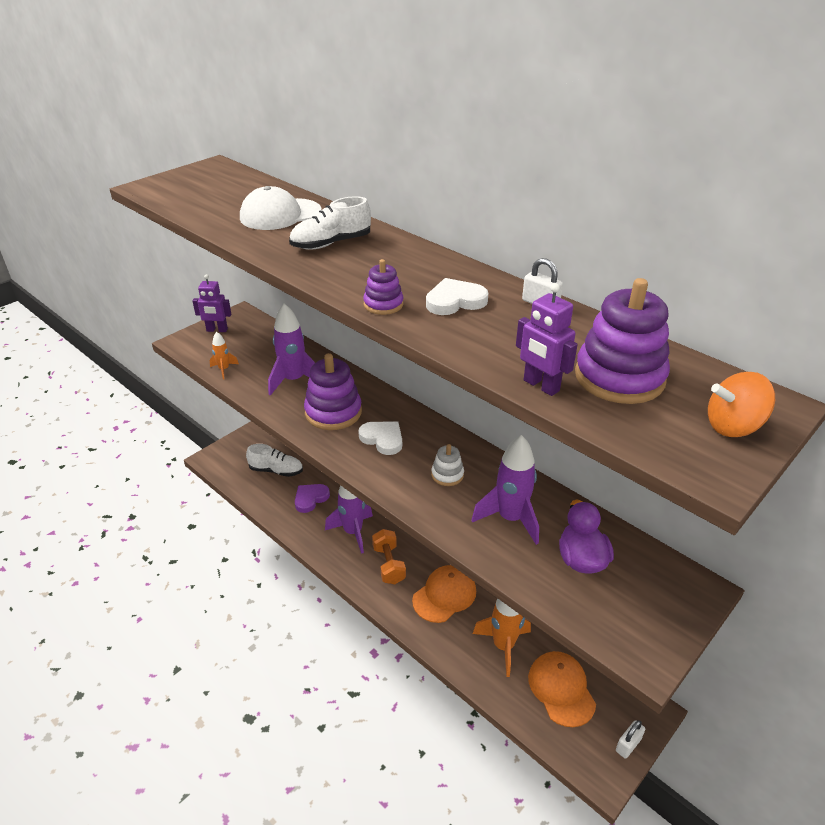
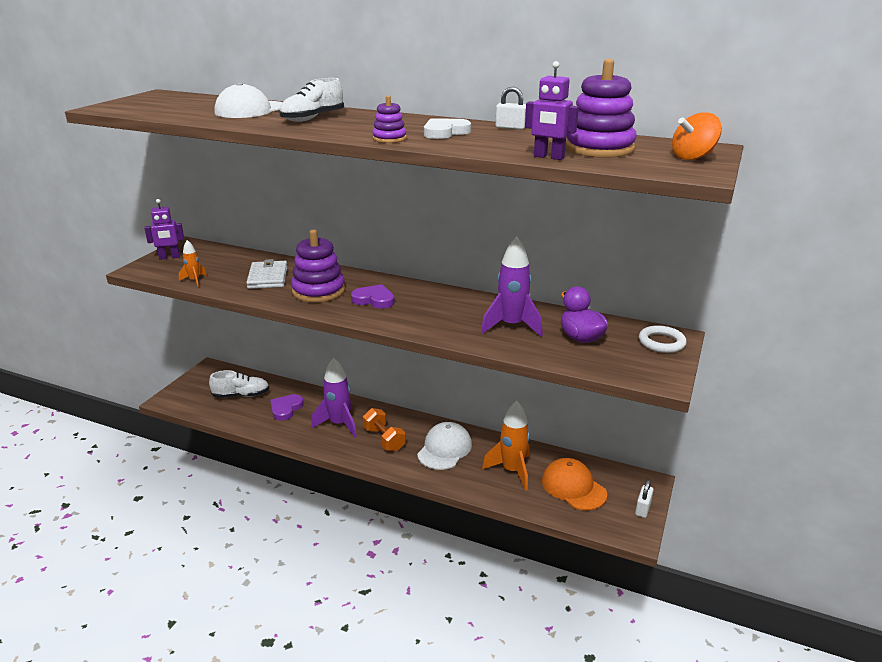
camera: 20 degrees left, 10 degrees down
(294, 380) = (268, 277): purple rocket -> white wallet
(382, 439) = (374, 299): white heart -> purple heart
(444, 595) = (444, 449): orange cap -> white cap
(447, 475) = (443, 311): white stacking toy -> none
(677, 594) = (661, 342): none -> white ring

